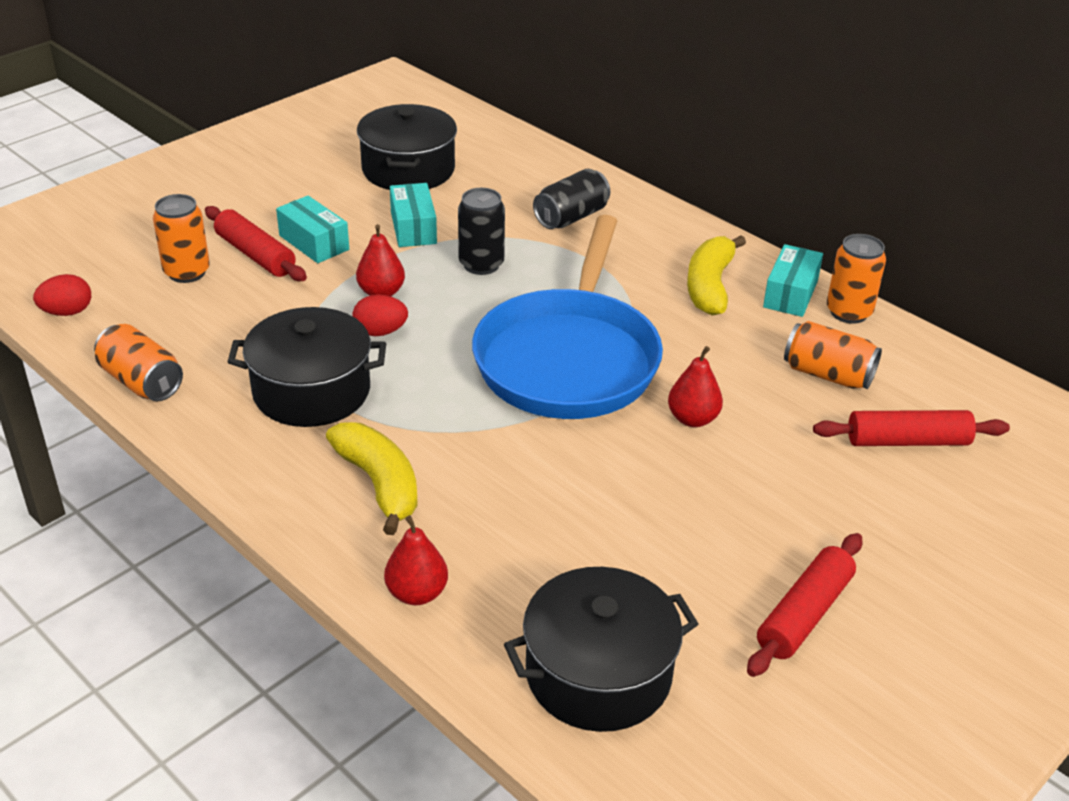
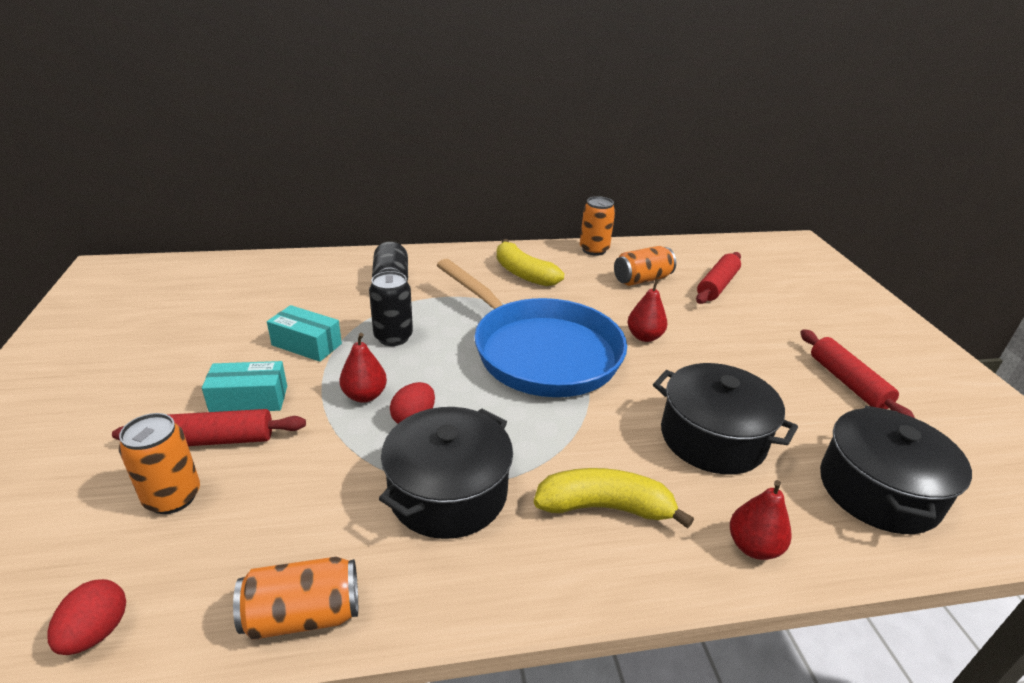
camera: 55 degrees left, 5 degrees down
(408, 170) = (232, 314): black pot -> black pot (712, 438)
(790, 294) = (559, 256): turquoise box -> none

